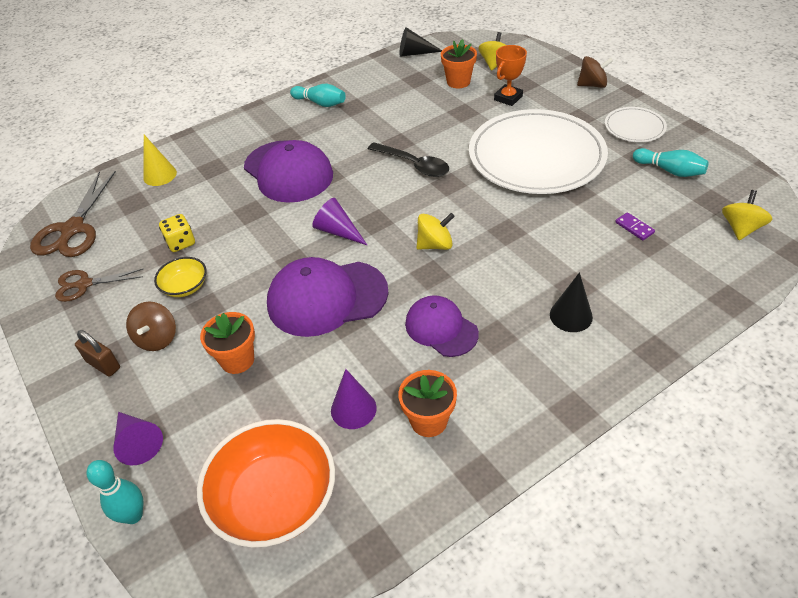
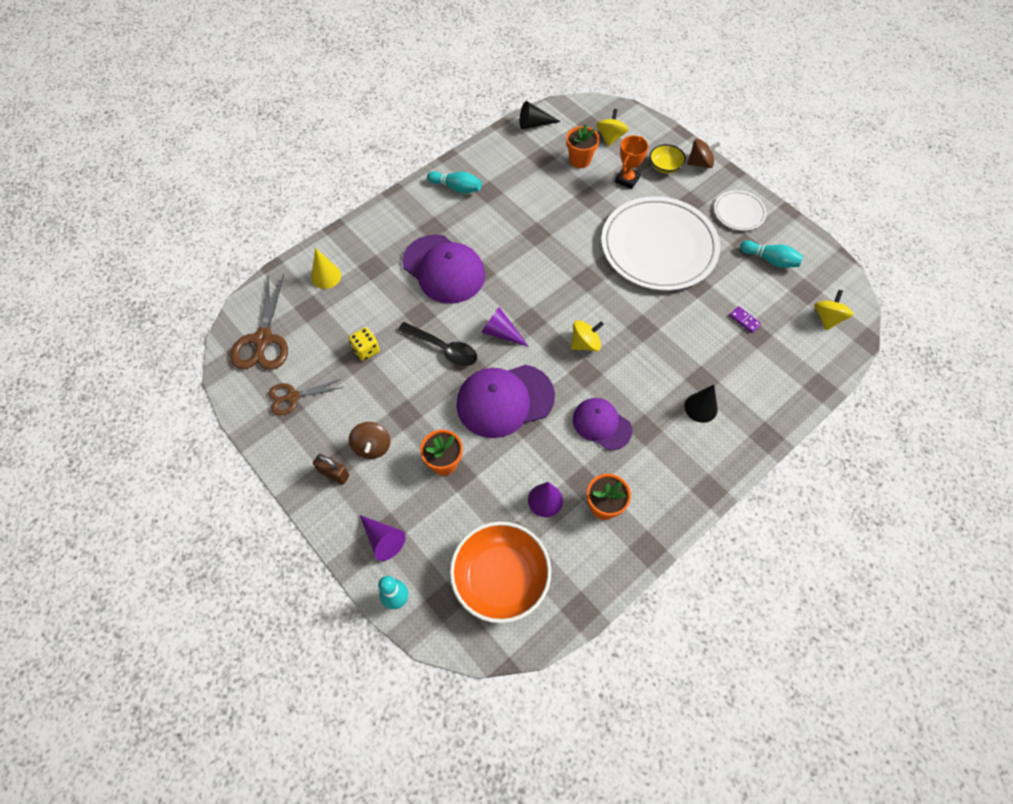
camera: 10 degrees left, 15 degrees up
(185, 286) = (382, 395): yellow bowl -> yellow bowl (665, 166)
(414, 165) = (554, 259): black spoon -> black spoon (444, 348)

